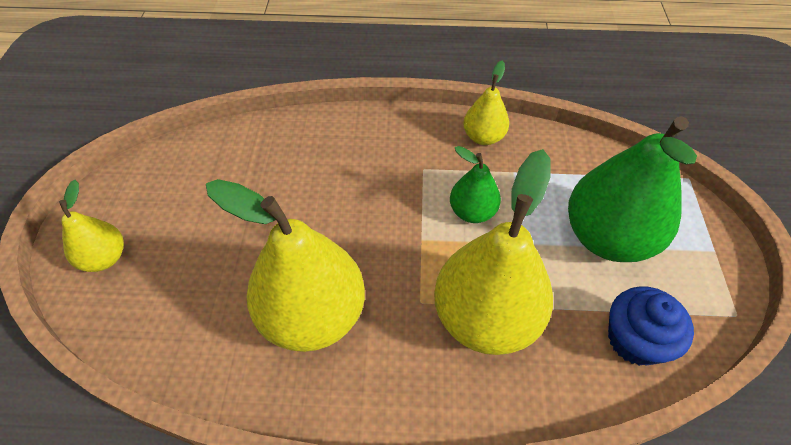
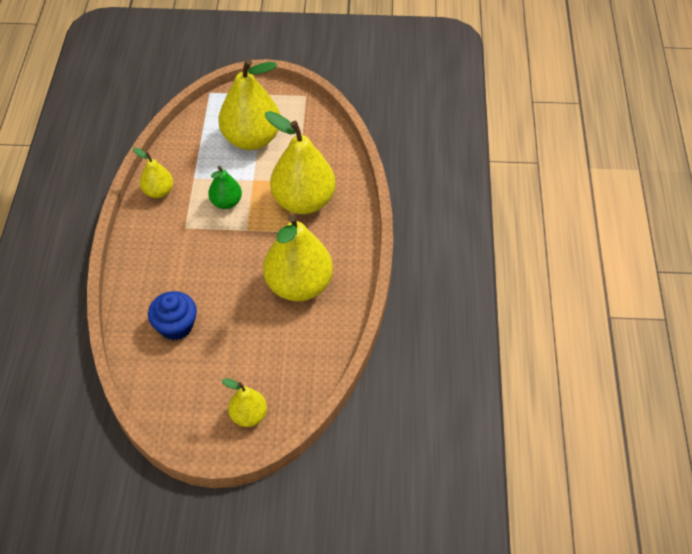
camera: 90 degrees left, 0 degrees up
(607, 237) = (252, 139): green pear -> yellow pear
(635, 340) = (318, 139): blue cupcake -> blue cupcake (176, 326)

